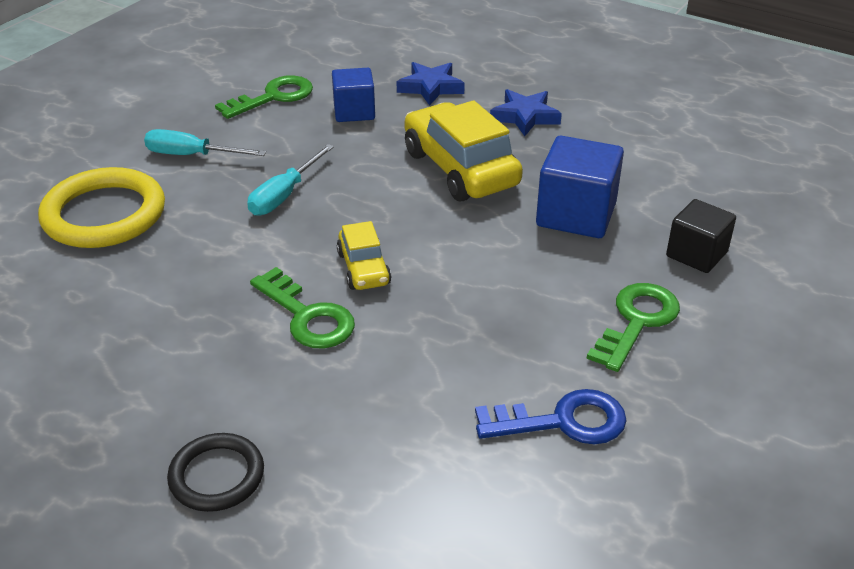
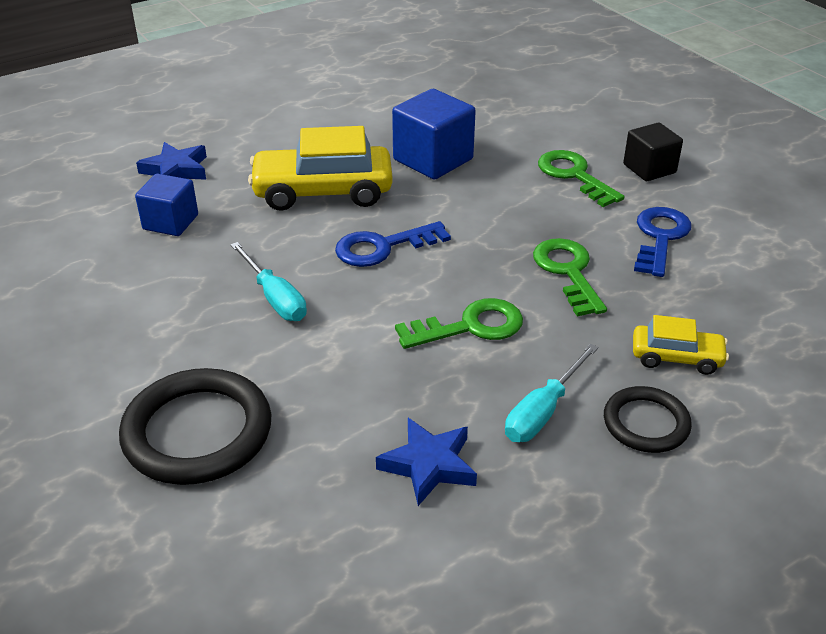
camera: 65 degrees left, 0 degrees up
(104, 214) = (197, 432): yellow ring -> black ring
(192, 155) = (142, 344): turquoise screwdriver -> turquoise screwdriver (543, 411)
(273, 97) = (85, 264): green key -> green key (568, 272)
(364, 268) = (425, 279): yellow car -> yellow car (676, 357)
(397, 229) = (383, 247): none -> blue key
(525, 117) = (276, 139): blue star -> blue star (429, 465)
(696, 254) = (517, 129): black cube -> black cube (649, 169)

